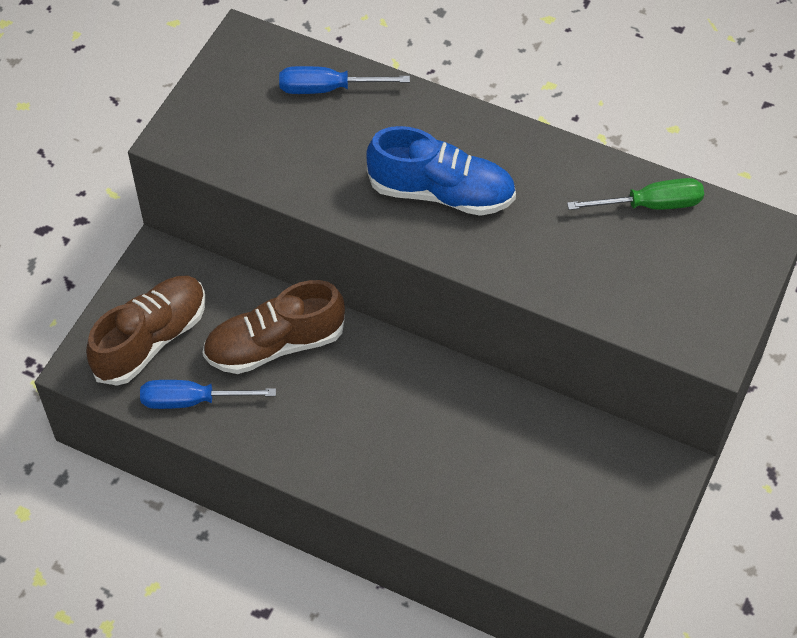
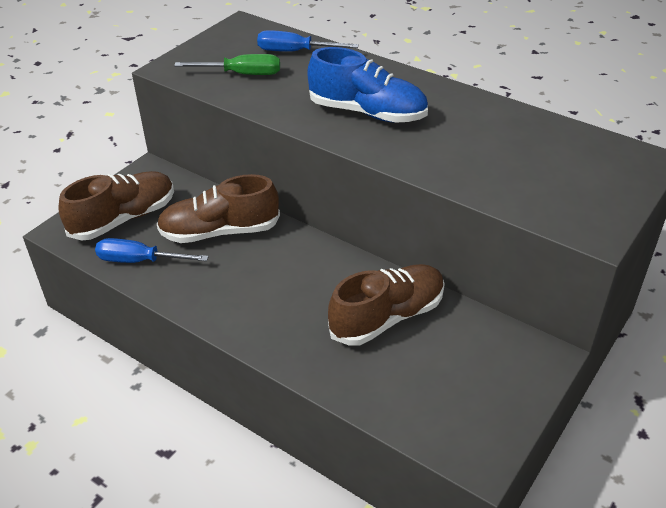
camera: 10 degrees right, 15 degrees down
(494, 441) = (387, 317): none -> brown shoe
(651, 205) = (544, 134): green screwdriver -> green screwdriver (242, 74)

